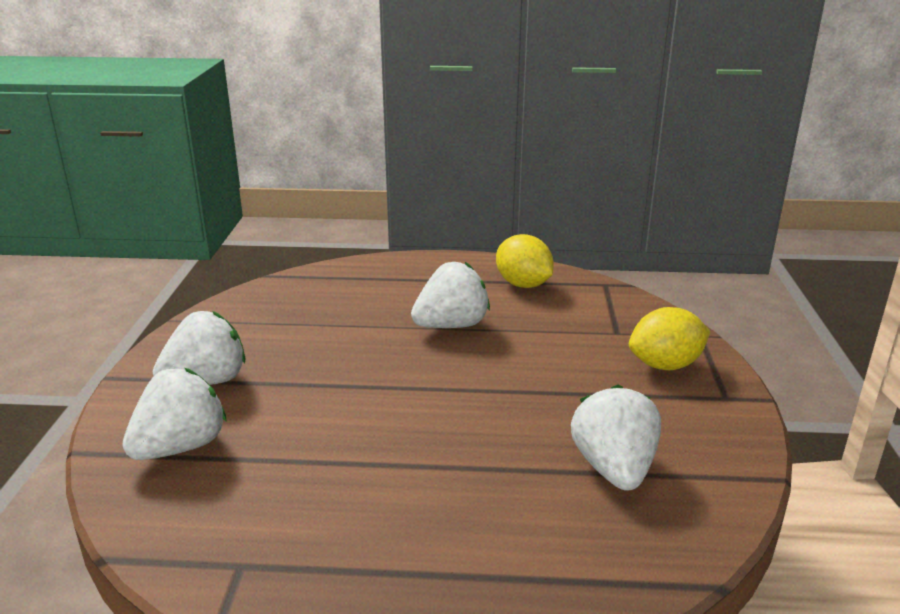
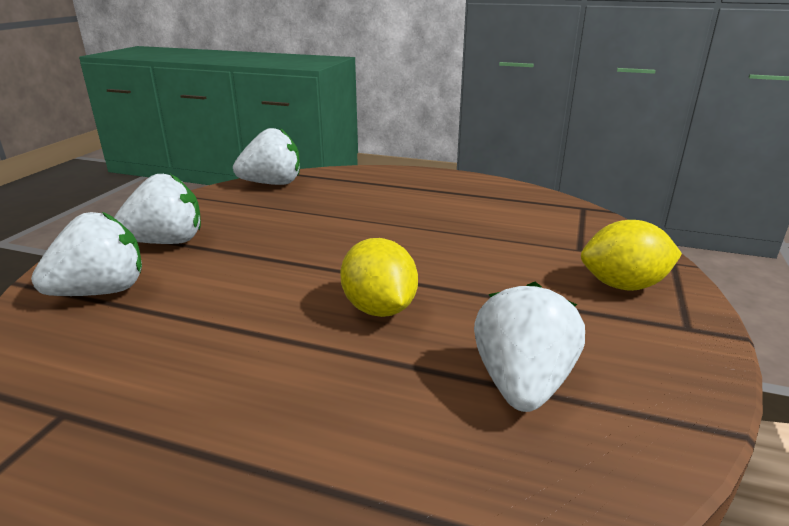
camera: 15 degrees right, 0 degrees up
(451, 325) = (413, 224): white strawberry -> white strawberry (272, 184)
(523, 284) = (499, 200): yellow lemon -> yellow lemon (379, 309)

